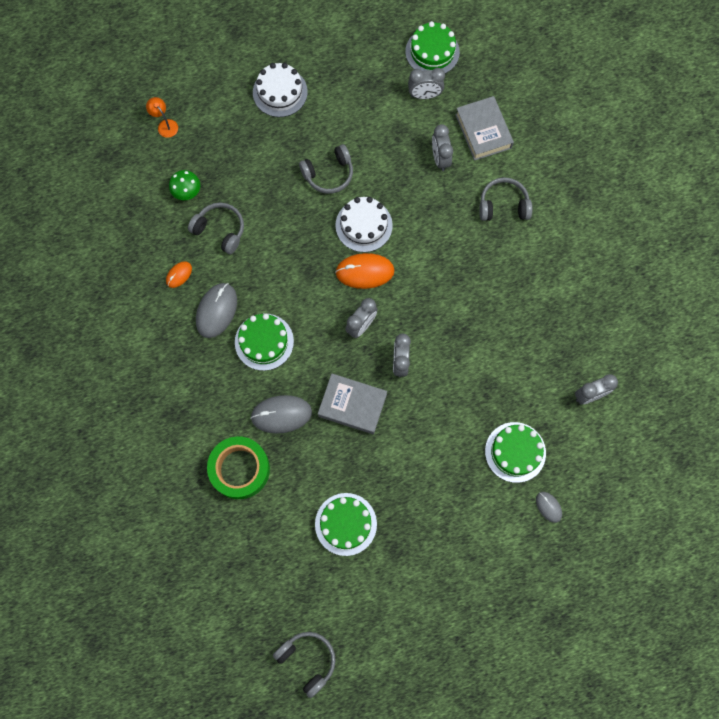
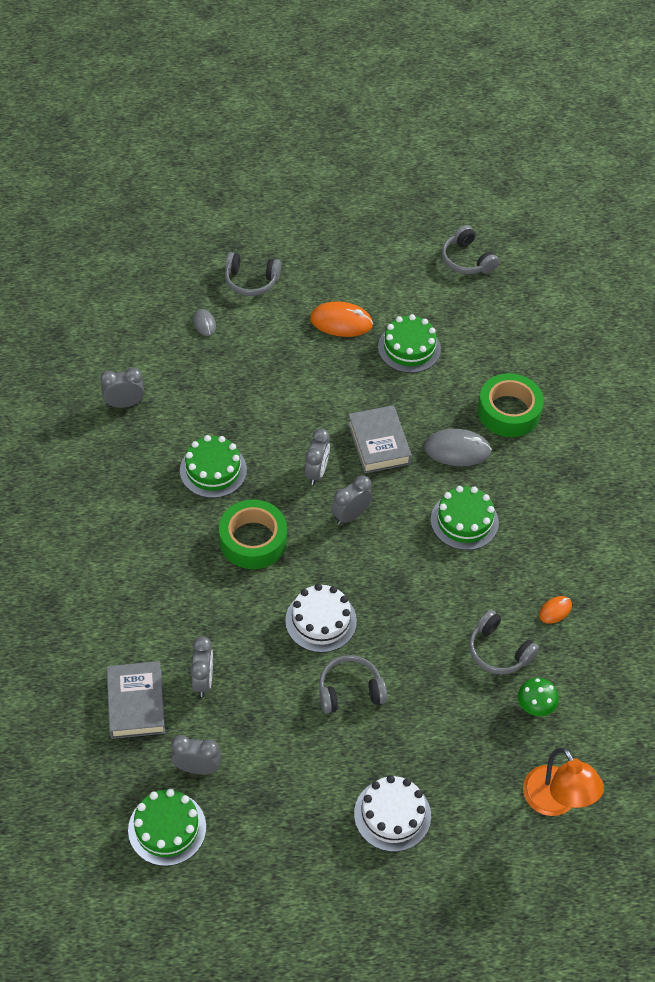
camera: 170 degrees left, 20 degrees down
(165, 125) = (556, 801): orange lamp -> orange lamp, size x1.94
(216, 311) = (514, 563): grey mouse -> none
(352, 405) = (379, 443): grey book -> grey book turned 45 degrees clockwise
(364, 272) = (332, 569): orange mouse -> orange mouse (341, 322)
(436, 284) = (253, 540): none -> green tape
(503, 205) = (144, 608): grey headphones -> grey headphones (251, 281)
(515, 452) = (221, 372): green cake -> green cake (213, 470)

